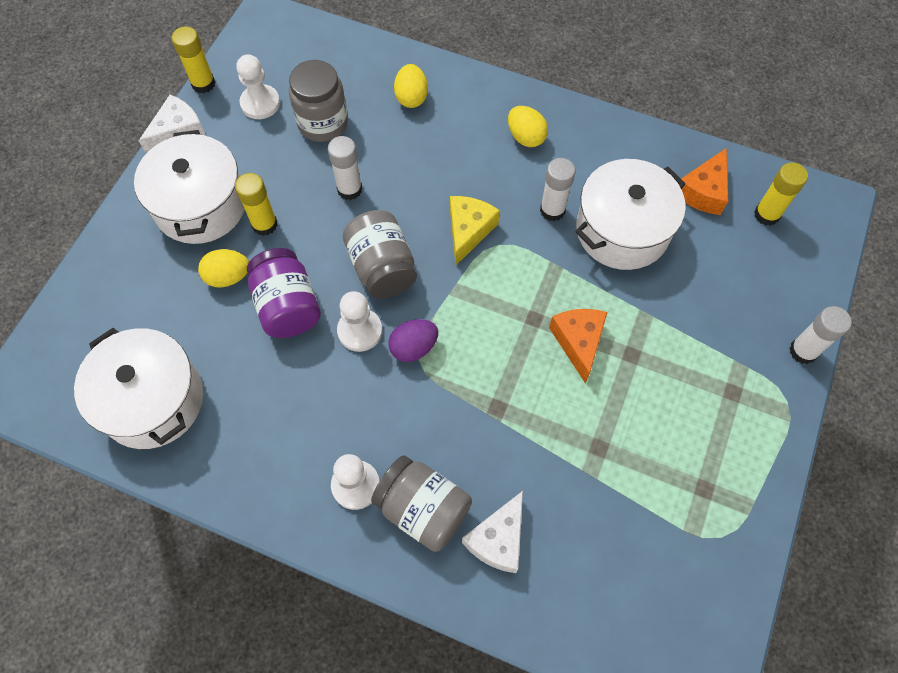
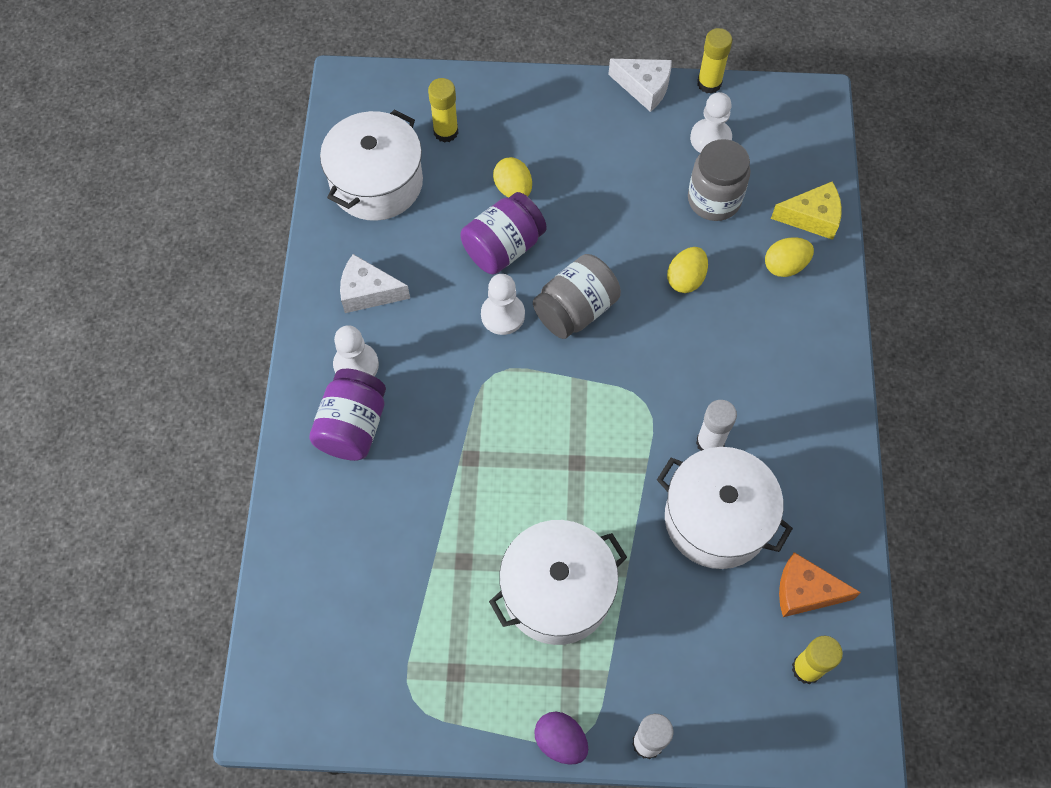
camera: 70 degrees right, 0 degrees up
(200, 205) = (576, 137): white pot -> white pot (557, 591)
(264, 224) = (579, 196): yellow glue stick -> yellow glue stick (446, 132)
(349, 189) = (649, 251): white glue stick -> none
(414, 347) = (504, 366): purple egg -> purple egg (560, 741)
(423, 509) = (353, 426): grey jar -> purple jar
(468, 231) = (649, 372): yellow cheese -> yellow cheese (812, 217)
(498, 539) = (346, 497): white cheese -> white cheese (368, 292)
(525, 137) = (789, 390): yellow egg -> yellow egg (685, 279)
(578, 342) = (567, 511): orange cheese -> none

